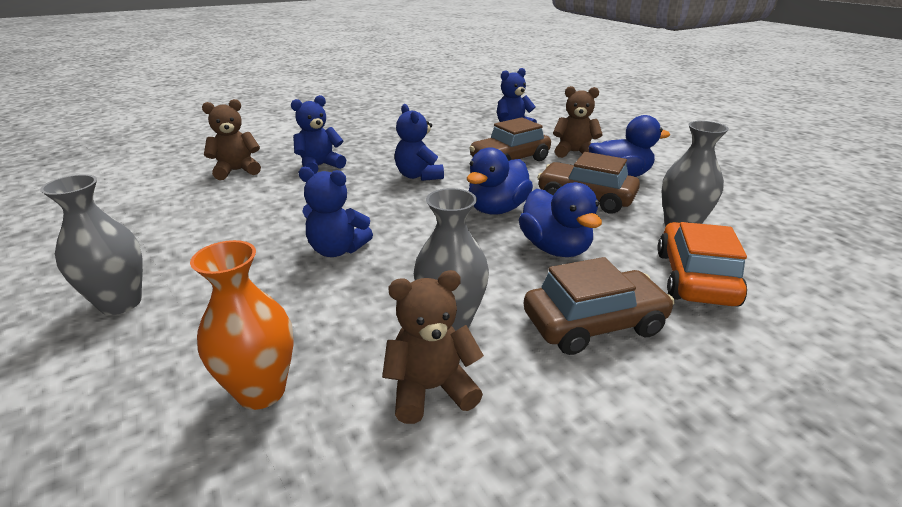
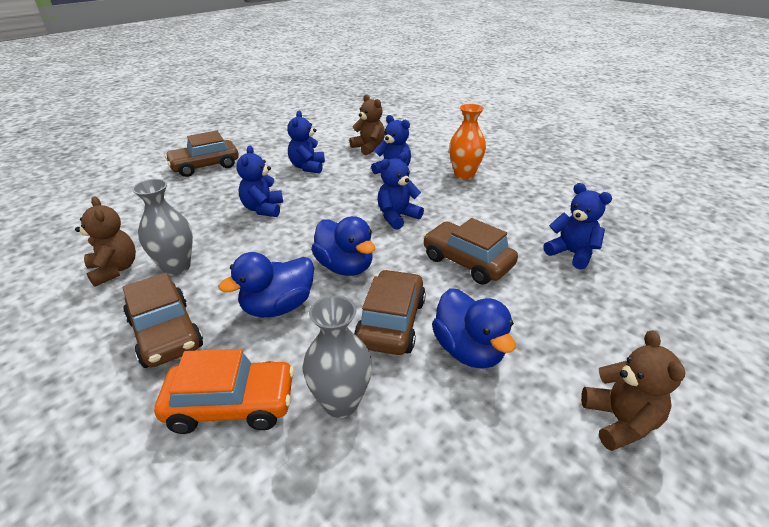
camera: 75 degrees right, 5 degrees up
(120, 303) = (205, 166): grey vase -> brown car
(244, 212) = (307, 167): none -> blue teddy bear
(261, 391) = (128, 220): orange vase -> orange vase (464, 175)
(497, 209) = (345, 267): blue duck -> blue duck turned 150 degrees counterclockwise
(574, 152) = (526, 308): brown teddy bear -> brown teddy bear (619, 421)

